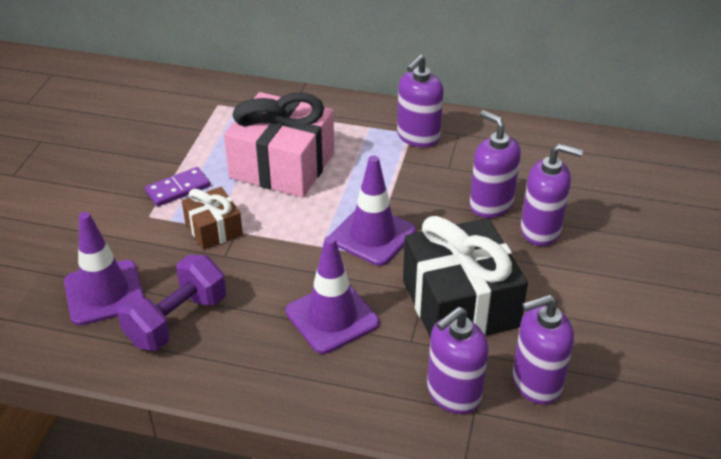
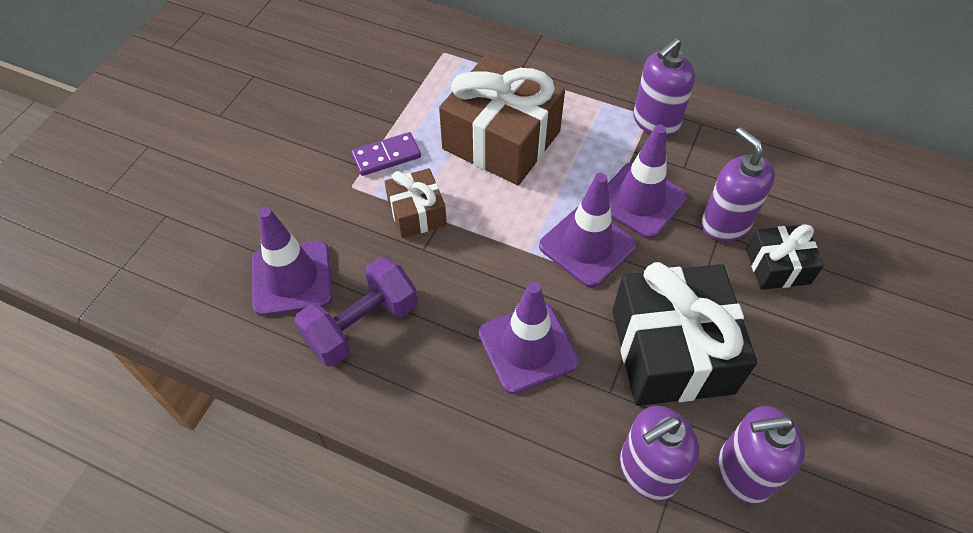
camera: 10 degrees right, 15 degrees up
(282, 165) = (501, 140): pink gift -> brown gift
(414, 196) = (640, 200): none -> purple traffic cone
(541, 230) = (777, 266): purple soap dispenser -> black gift

